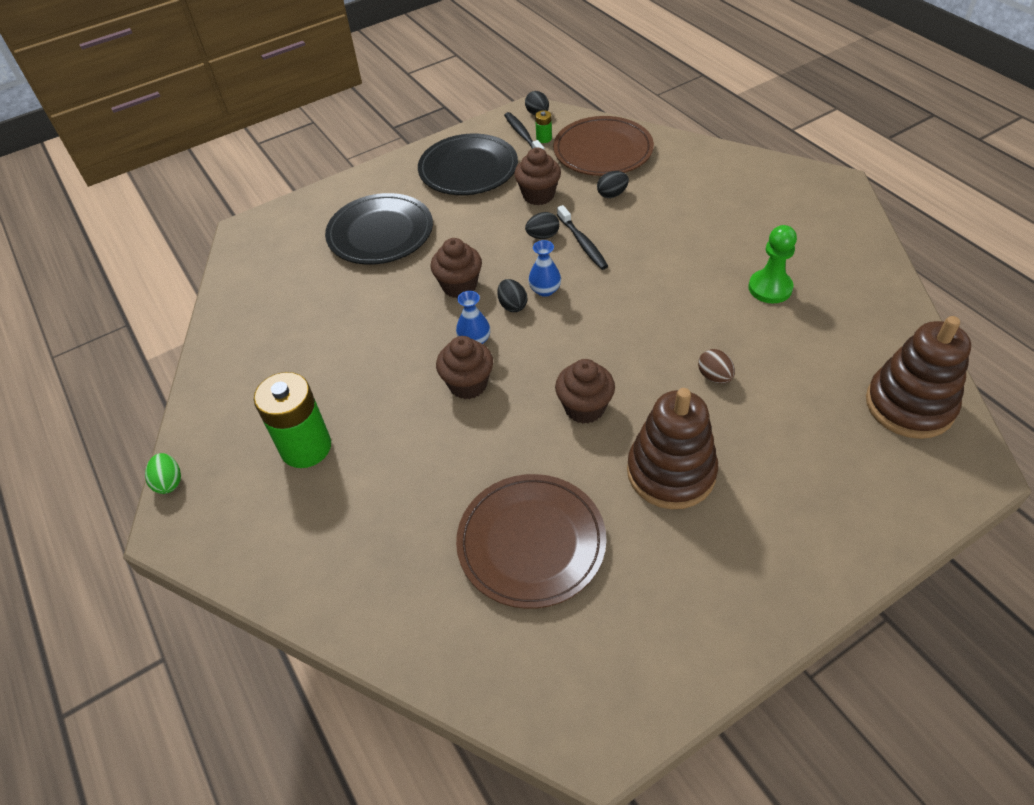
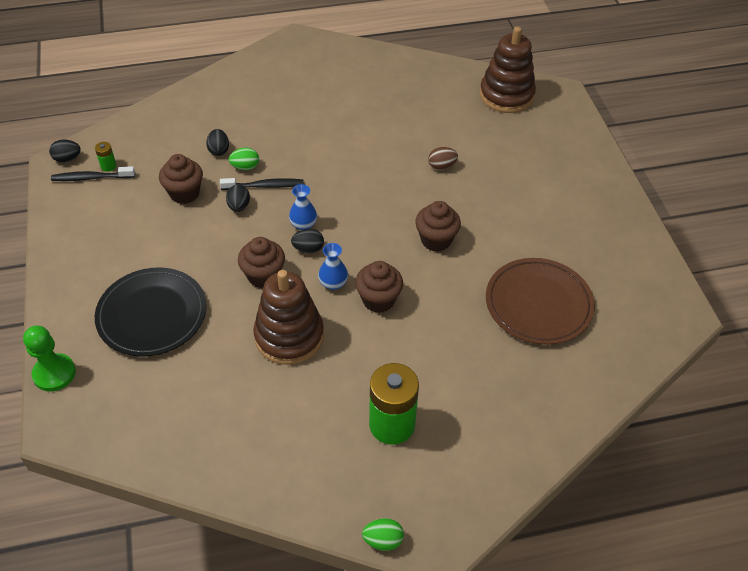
camera: 75 degrees left, 0 degrees up
(468, 169) = (108, 228): black plate -> none
(601, 220) = (245, 167): none -> green egg
(603, 151) = (158, 137): brown plate -> none
(671, 472) = (510, 216): brown stacking toy -> brown stacking toy (289, 336)
(770, 288) = (377, 110): green pawn -> green pawn (54, 373)

